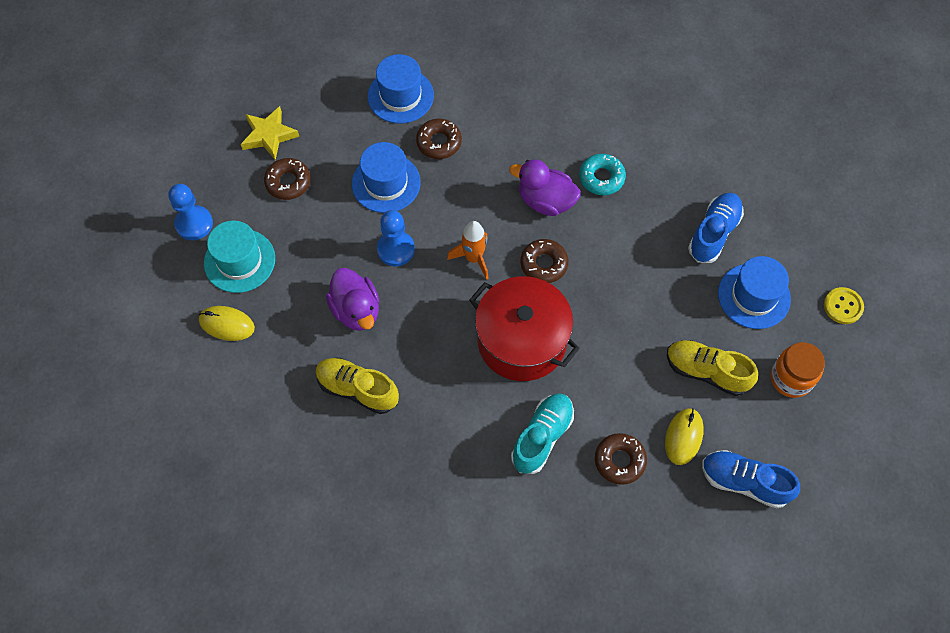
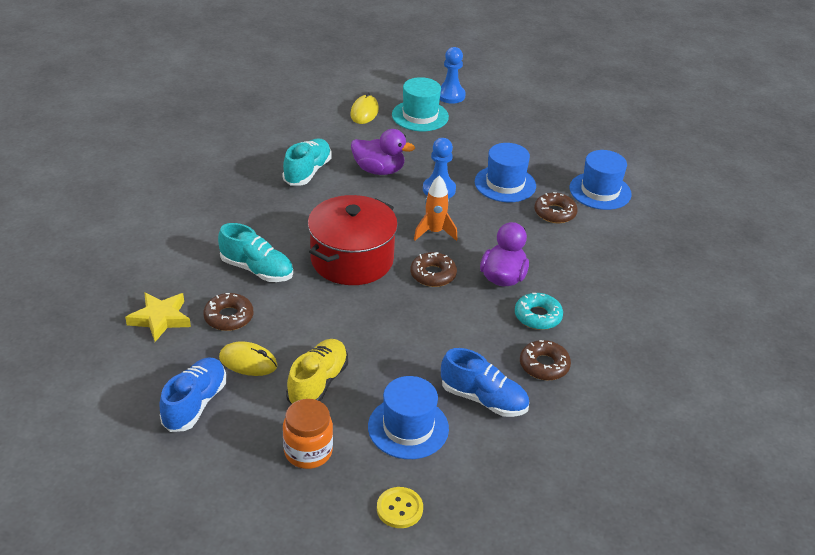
camera: 85 degrees right, 25 degrees down
(269, 135) = (539, 125): yellow star -> yellow star (160, 319)
(288, 182) = (496, 135): brown donut -> brown donut (544, 365)
(356, 310) = (379, 170): purple duck -> purple duck turned 135 degrees counterclockwise
(357, 389) = (307, 172): yellow shoe -> turquoise shoe

